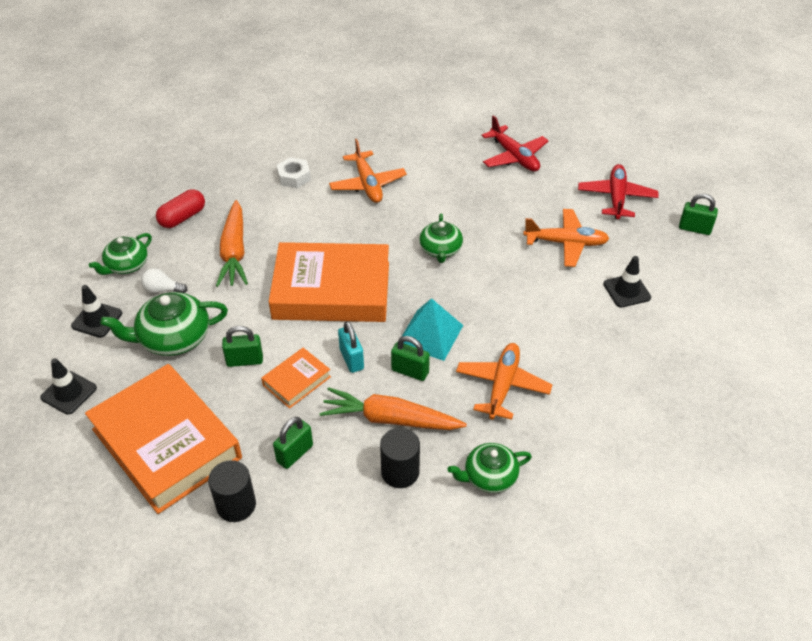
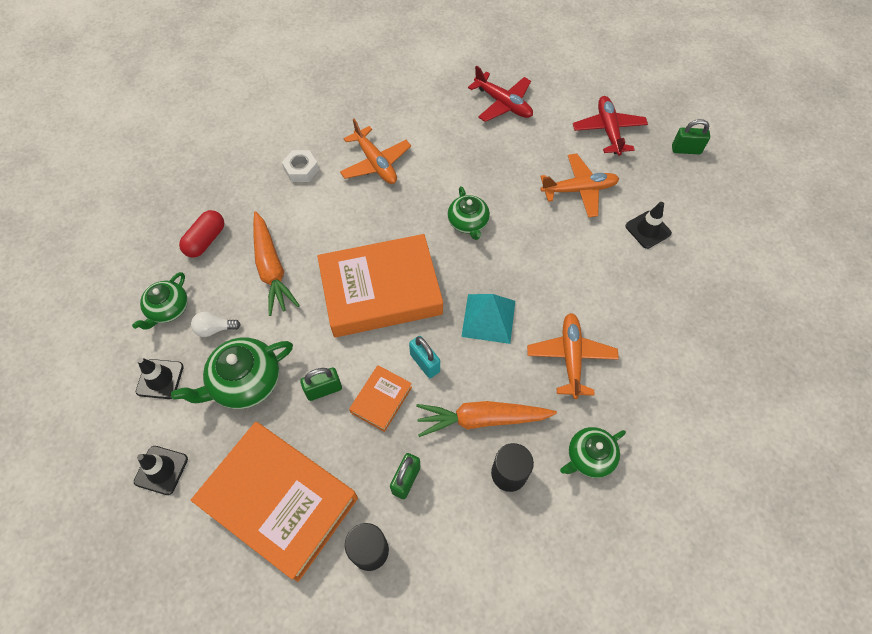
camera: 15 degrees left, 15 degrees up
(410, 371) = (483, 363): green padlock -> none

